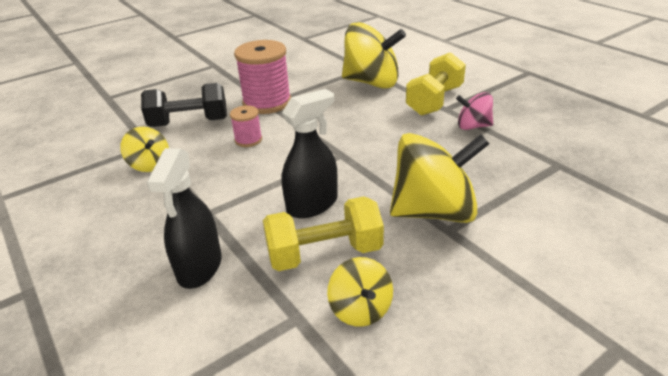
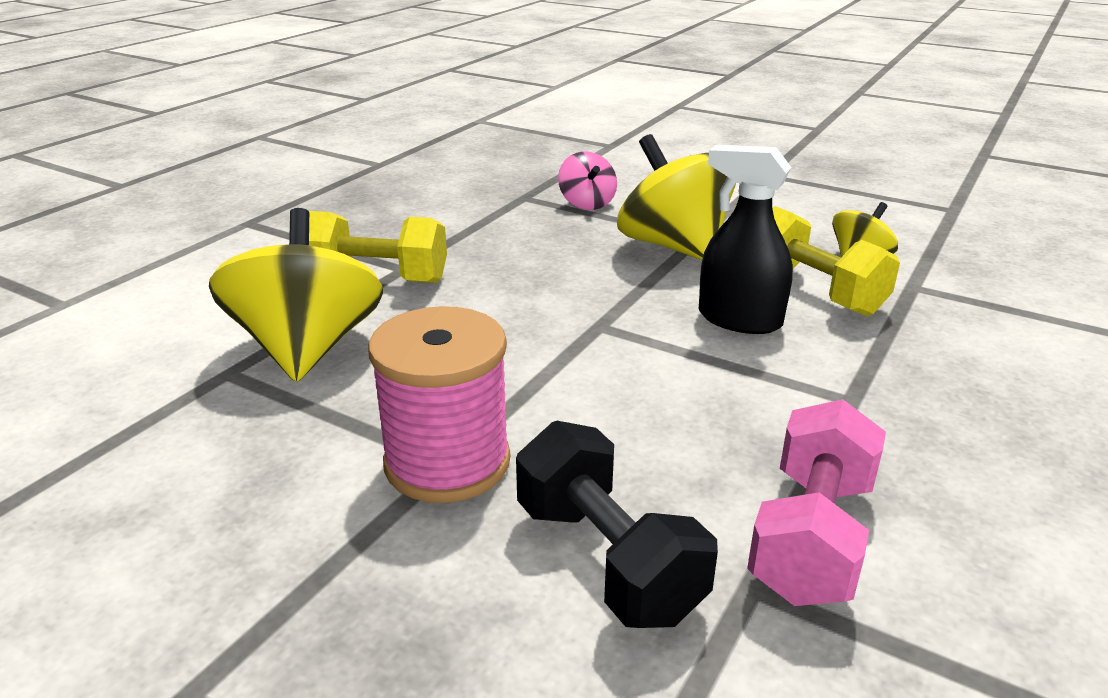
camera: 115 degrees left, 5 degrees down
(150, 164) = (811, 537): yellow spinning top -> pink dumbbell
(199, 267) = (941, 365): black spray bottle -> none
(248, 140) = (621, 433): pink spool -> none
(473, 126) = (453, 244): pink spinning top -> pink spinning top (587, 203)

